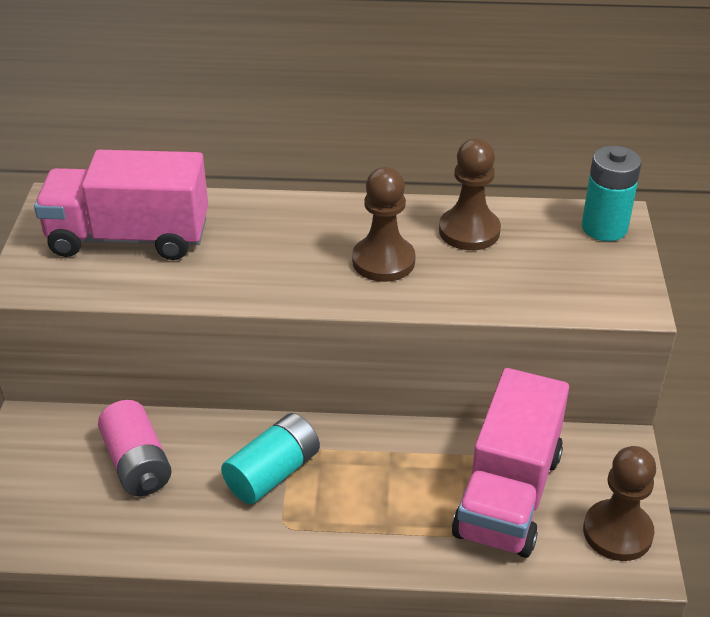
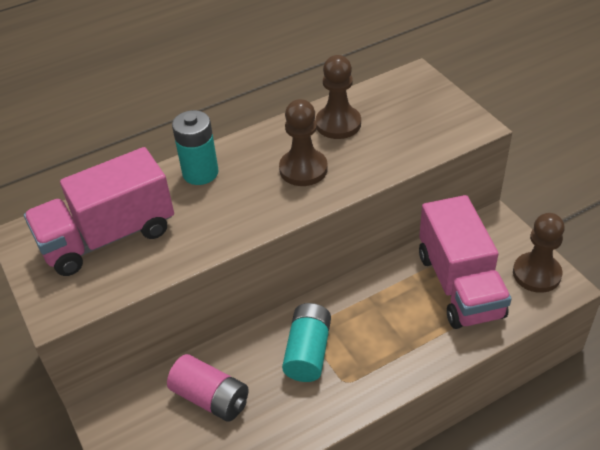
camera: 30 degrees left, 5 degrees up
(604, 228) = (415, 85): turquoise battery -> turquoise battery (200, 173)

